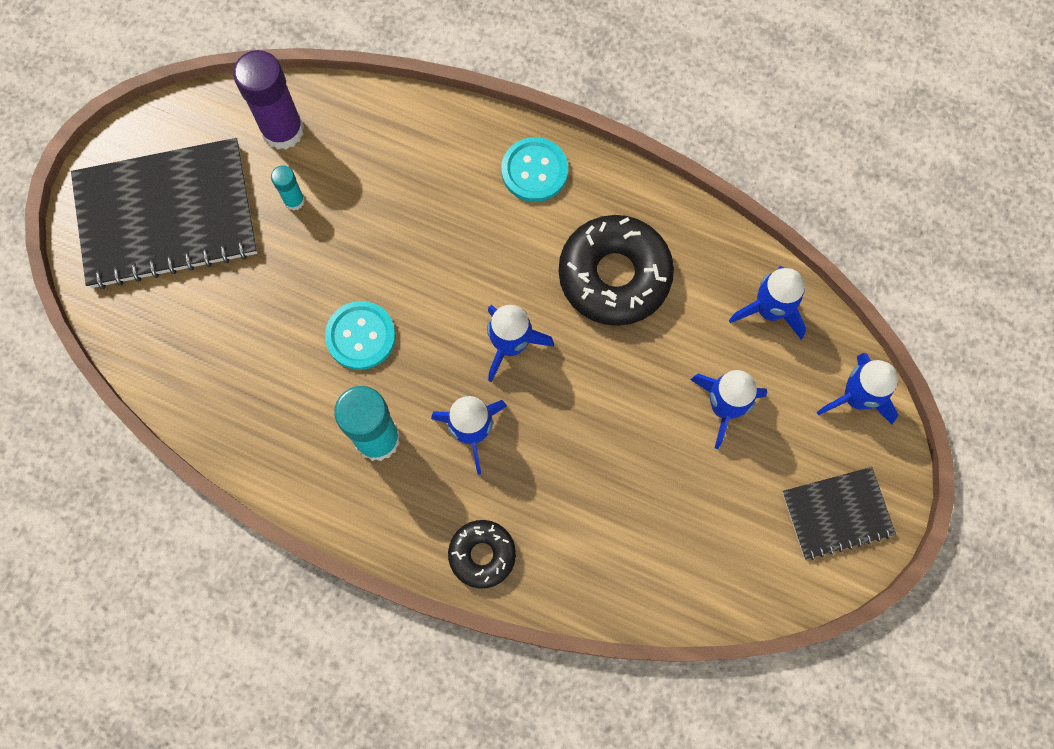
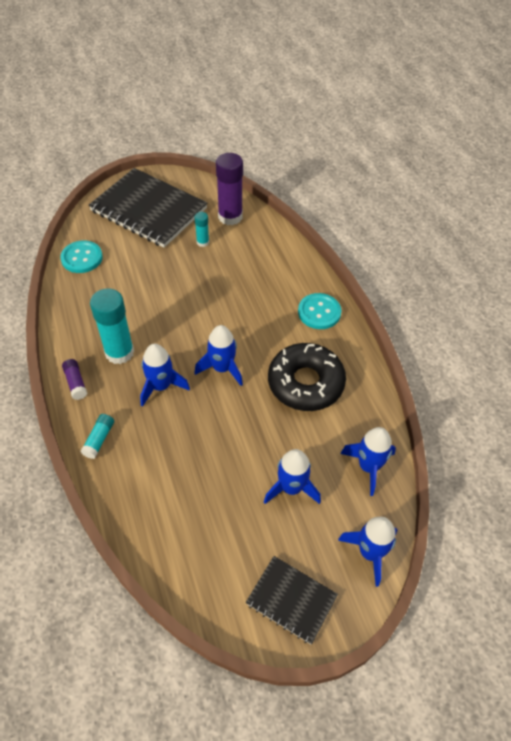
camera: 45 degrees right, 20 degrees down
(361, 336) = (164, 309): turquoise button -> turquoise button (82, 258)
(376, 522) = (76, 383): none -> purple glue stick
(482, 555) = (99, 439): black donut -> turquoise glue stick

